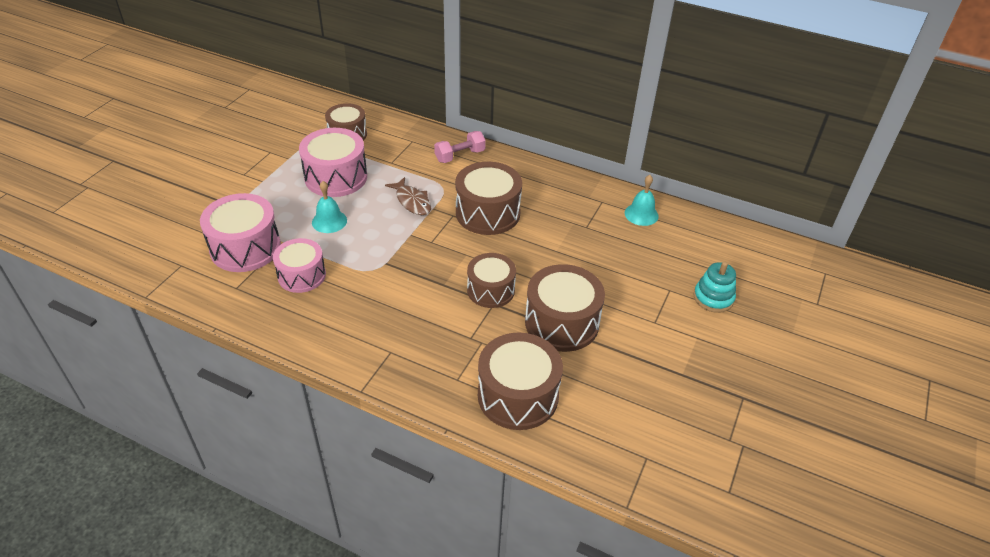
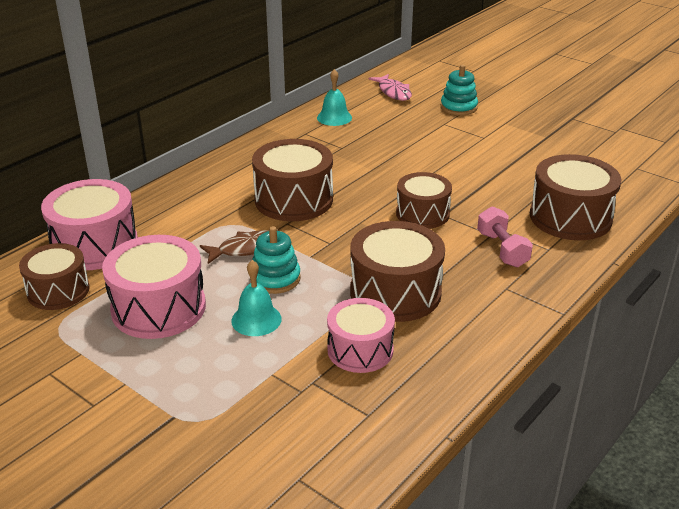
camera: 75 degrees left, 10 degrees down
(245, 248) = (283, 404): pink drum -> pink drum (95, 245)
(378, 221) = (275, 279): none -> turquoise stacking toy
(460, 156) = (172, 205): pink dumbbell -> pink dumbbell (502, 249)
(561, 322) = (477, 181): brown drum -> brown drum (395, 292)
(719, 246) = (393, 92): none -> pink fish

